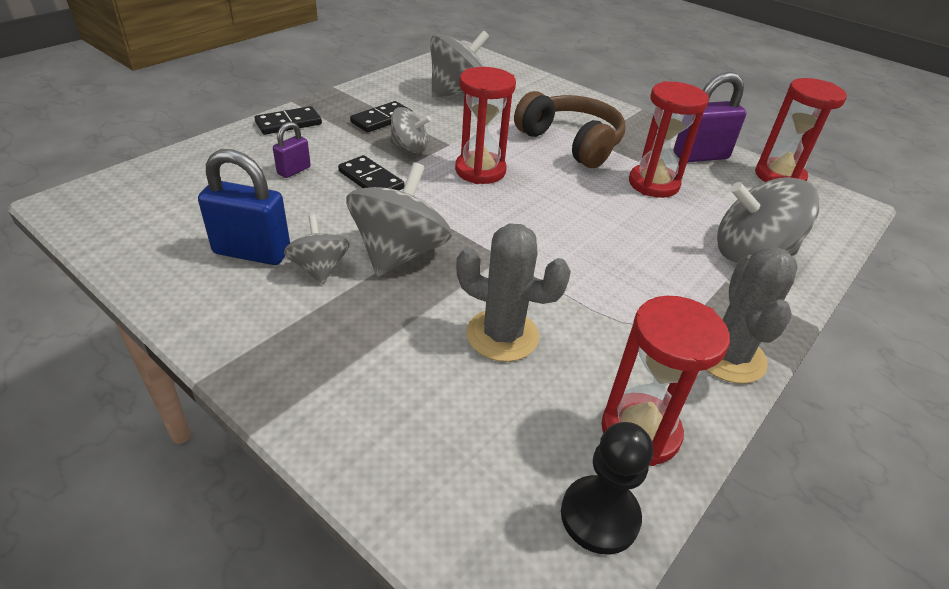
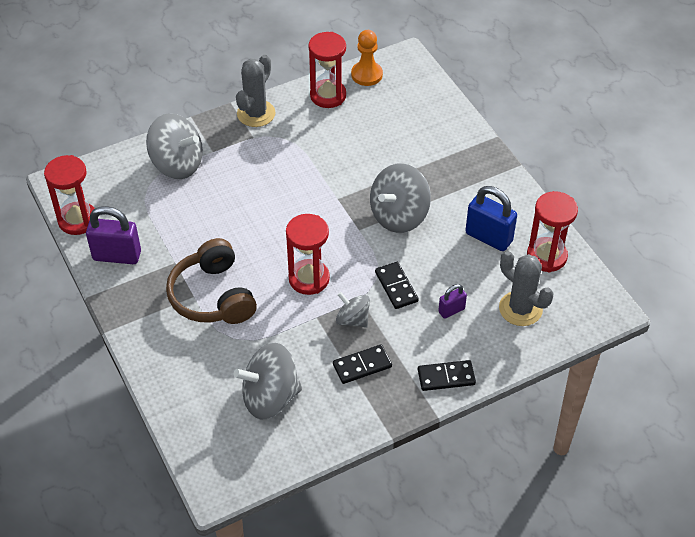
camera: 155 degrees left, 10 degrees up
(319, 268) = (450, 215): grey spinning top -> none
(502, 335) = (364, 151): grey cactus -> grey cactus (520, 309)
(599, 516) = (366, 75): black pawn -> orange pawn
(653, 184) = (185, 235): red hourglass -> red hourglass (546, 256)

